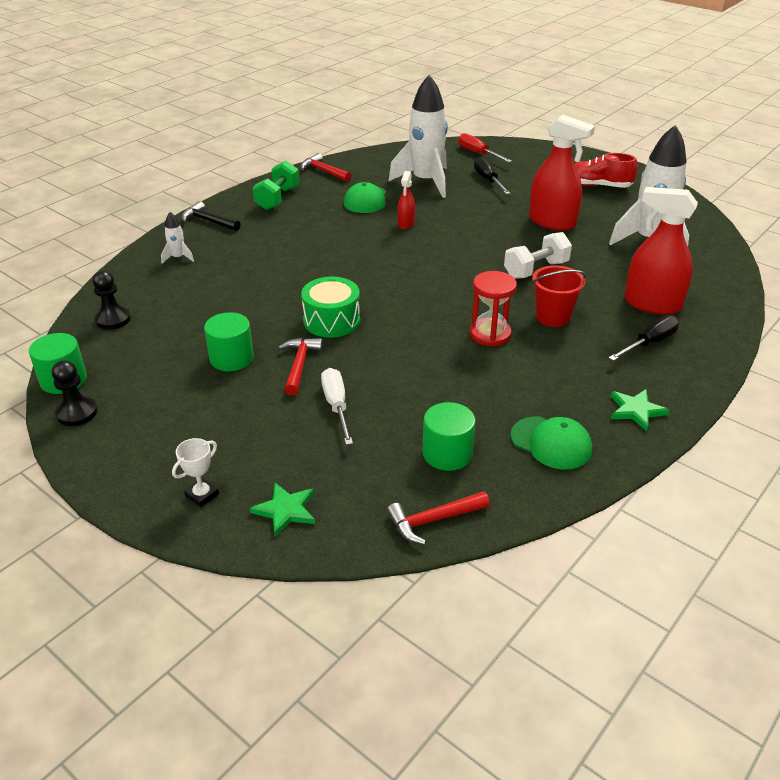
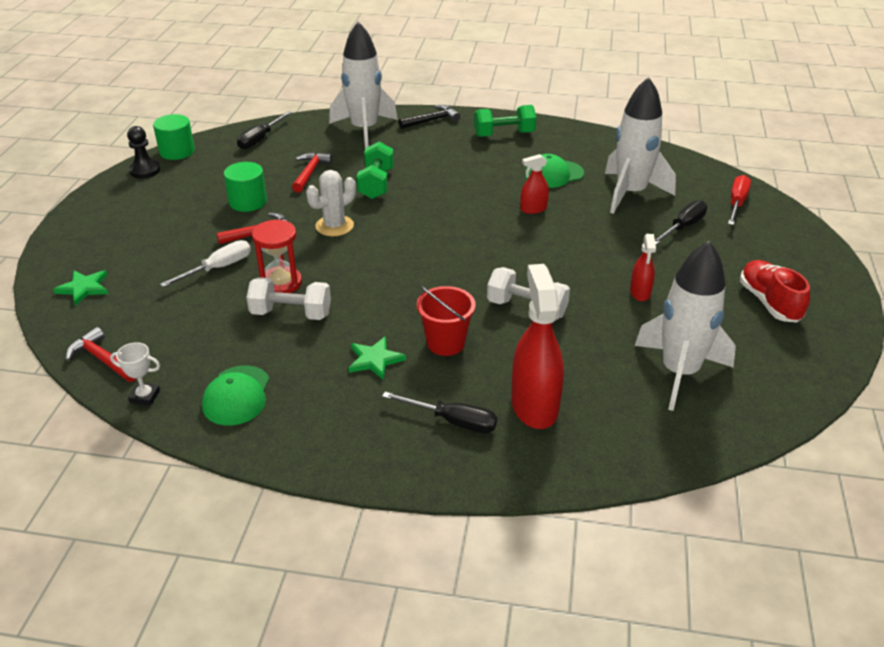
camera: 60 degrees right, 0 degrees up
(113, 319) = (260, 139): black pawn -> black screwdriver
(178, 258) = (364, 130): white rocket -> white rocket, size x2.41
(202, 495) = (84, 249): white trophy -> white trophy (145, 396)
(208, 221) = (432, 120): black hammer -> black hammer turned 60 degrees clockwise
(284, 279) = (376, 184): none -> green dumbbell
(324, 171) = (581, 137): red hammer -> red hammer (310, 172)
(331, 320) = (334, 226): green drum -> white cactus
(447, 453) = (189, 341): green cylinder -> none
(451, 381) = (291, 314): none -> white dumbbell
(490, 334) = (382, 313): red hourglass -> red hourglass (281, 283)
(552, 222) = (640, 292): red spray bottle -> red spray bottle, size x0.51
(636, 410) = (321, 438): green star -> green star (375, 360)

